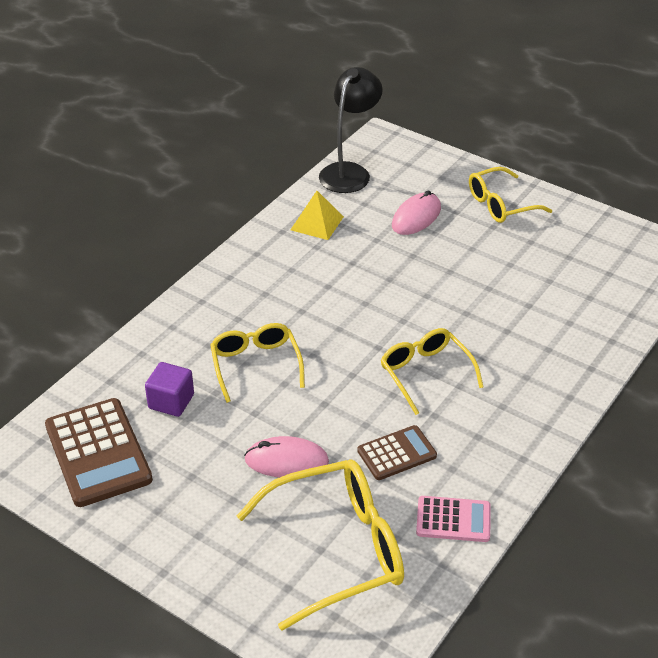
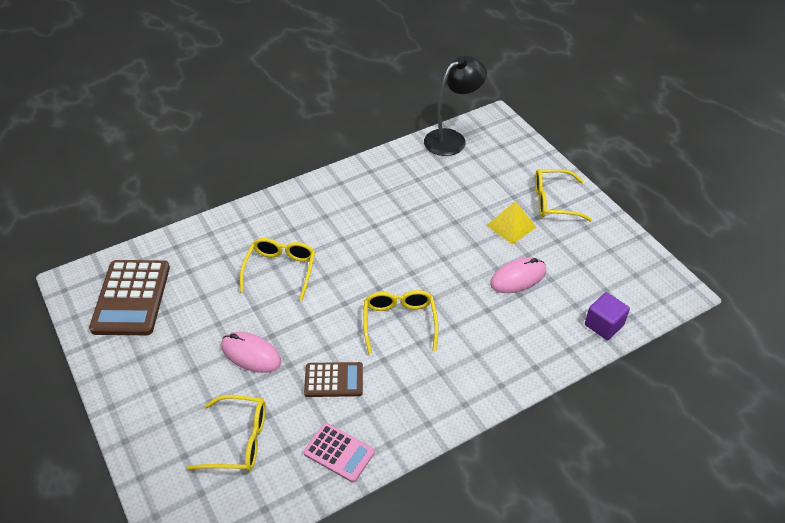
camera: 25 degrees right, 5 degrees up
(171, 401) = (204, 277): purple cube -> purple cube (603, 325)
(317, 223) = (400, 172): yellow pyramid -> yellow pyramid (511, 226)
(338, 549) = (239, 440): yellow glasses -> yellow glasses, size x0.62
(416, 217) = (478, 191): pink mouse -> pink mouse (518, 278)

